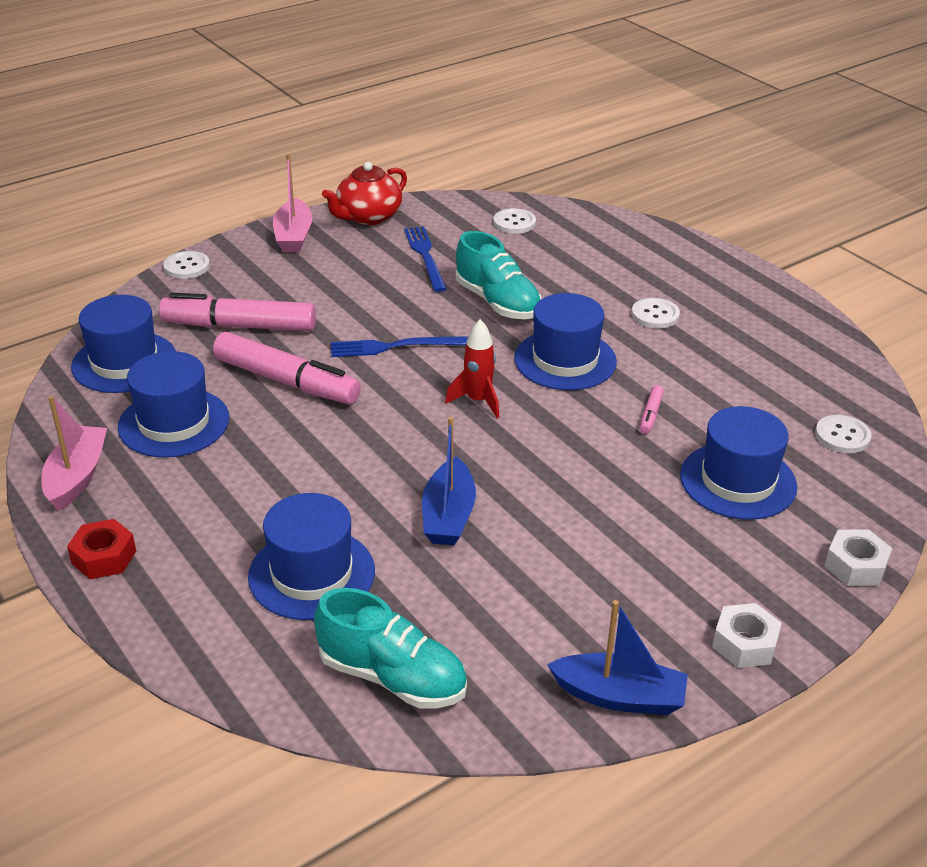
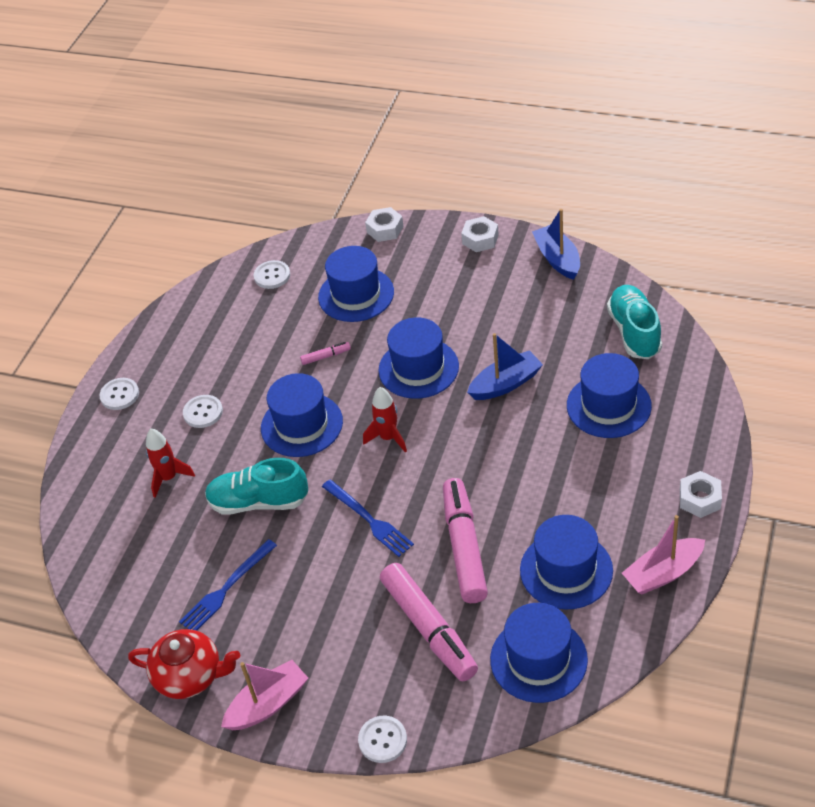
camera: 120 degrees left, 10 degrees up
(104, 557) = (700, 499): red nut -> white nut
(497, 302) = (258, 502): turquoise shoe -> turquoise shoe turned 105 degrees counterclockwise
(514, 223) = (123, 568): white button -> white button (119, 395)
(553, 467) = (418, 368): none -> blue hat
(589, 271) = (169, 478): none -> red rocket

